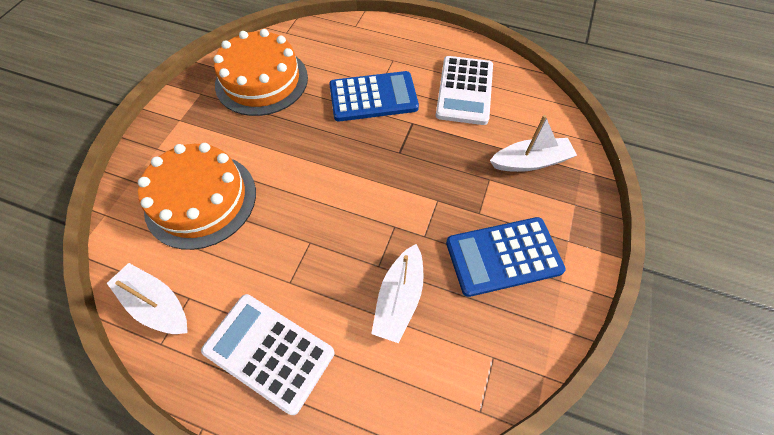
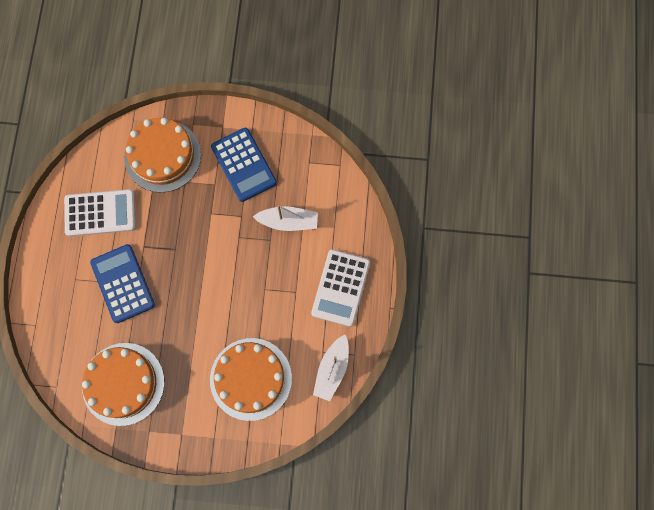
camera: 105 degrees left, 15 degrees up
(530, 162) = (162, 156): white boat -> orange cake

